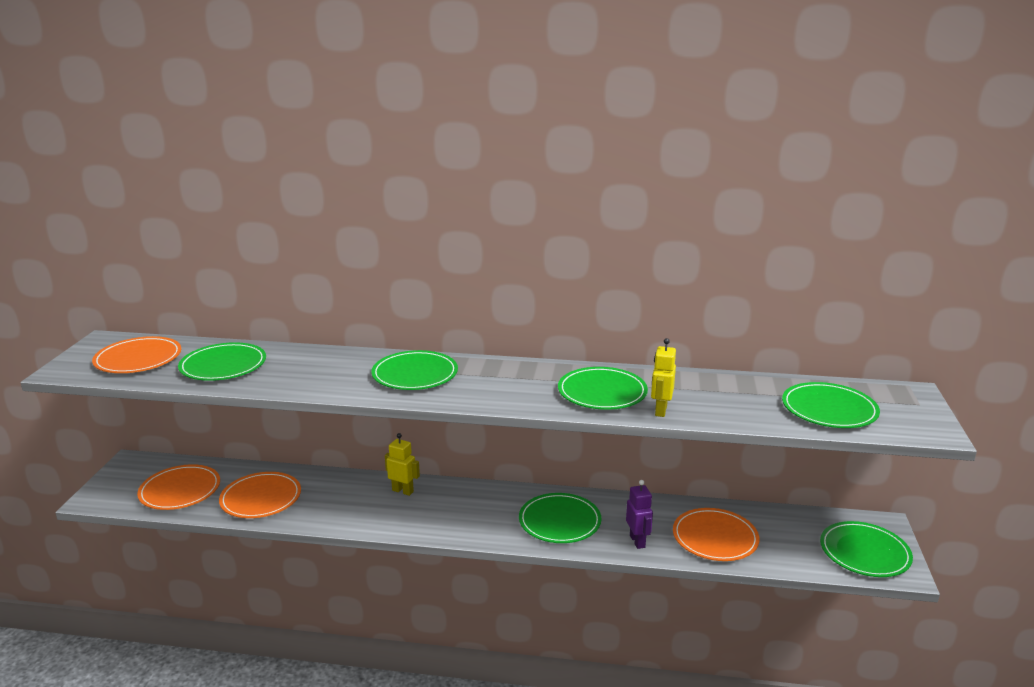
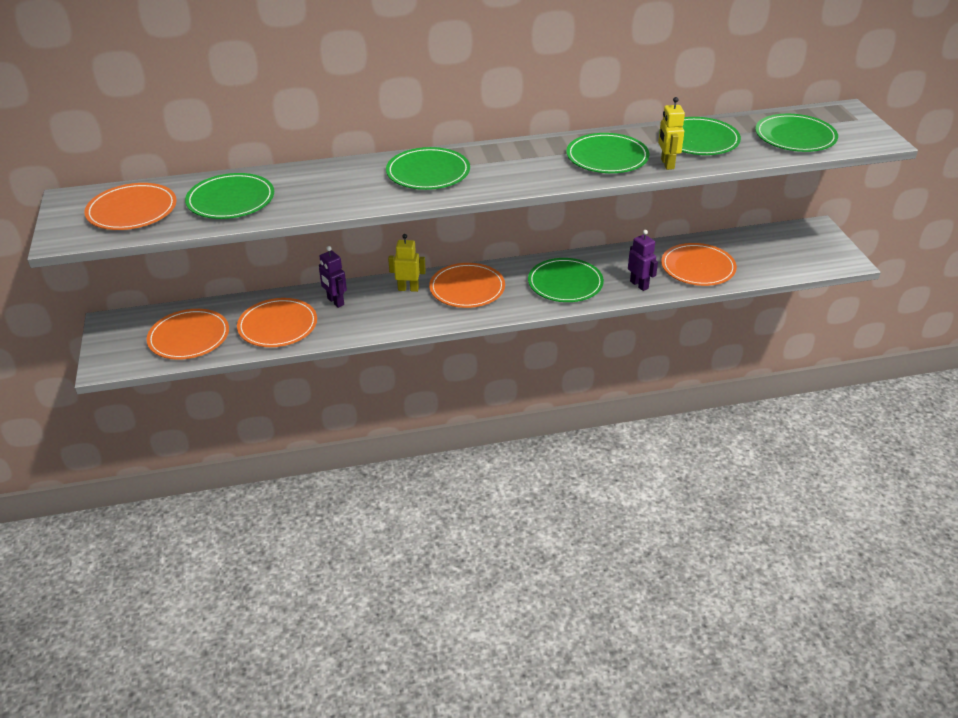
camera: 20 degrees left, 15 degrees up
(328, 488) = (335, 302): none -> purple robot
(458, 504) = (467, 288): none -> orange plate
(864, 552) = (814, 253): green plate -> green plate (698, 140)

